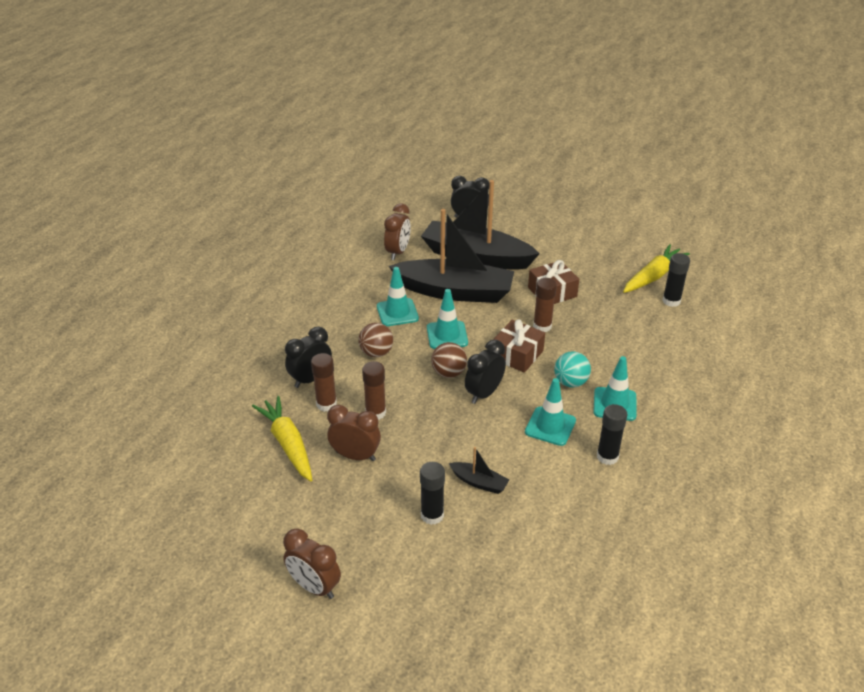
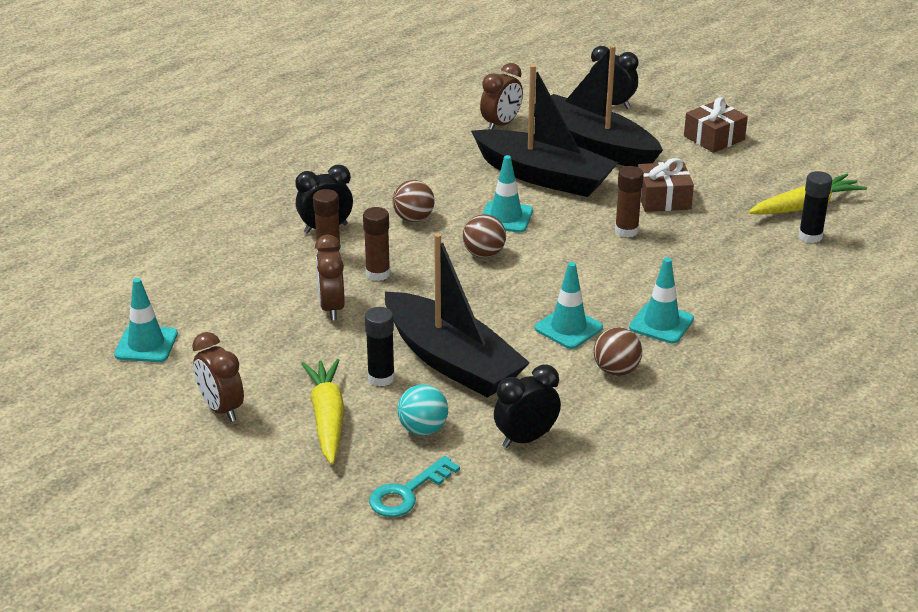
camera: 20 degrees right, 5 degrees down
(288, 444) = (266, 282): yellow carrot -> yellow carrot (327, 418)
(355, 456) = (331, 308): brown clock -> brown clock turned 135 degrees counterclockwise
(397, 312) = (462, 184): turquoise traffic cone -> turquoise traffic cone (146, 344)
(479, 482) = (452, 361): black boat -> black boat, size x2.48
(484, 393) = (512, 281): black clock -> black clock (526, 439)
(515, 627) = (407, 493): none -> turquoise key
(517, 354) = (576, 252): brown gift -> brown gift (714, 138)
(570, 382) = (622, 292): turquoise ball -> turquoise ball (423, 429)
(607, 457) = (616, 370): black glue stick -> brown ball

